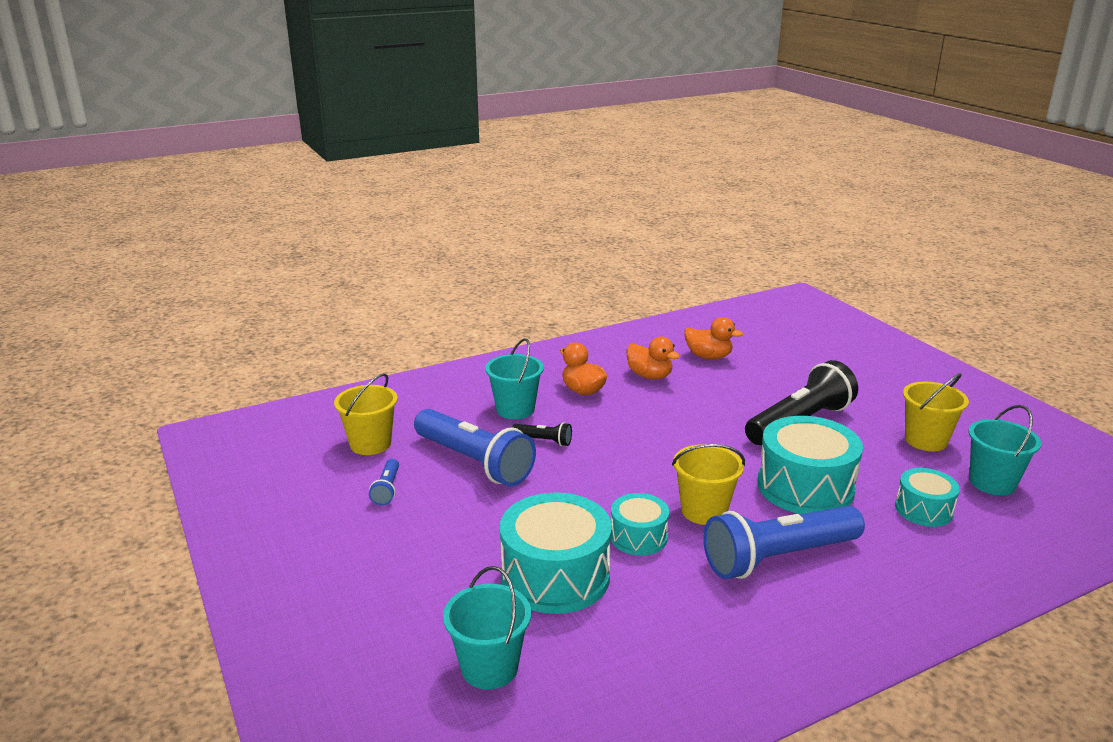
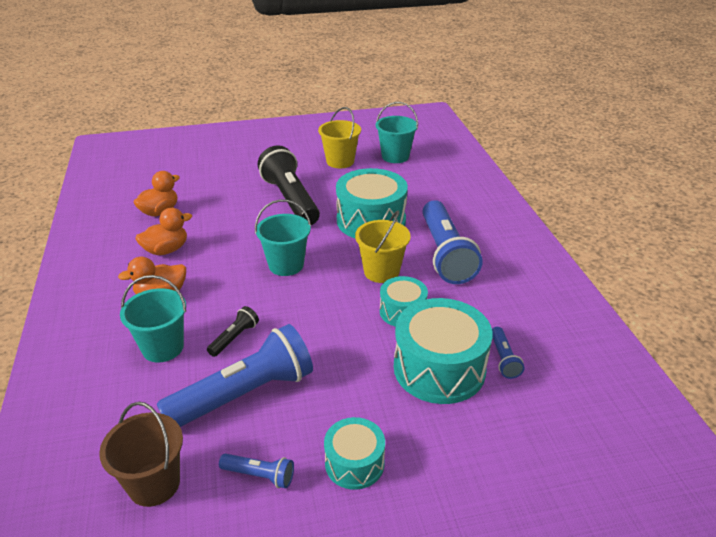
camera: 75 degrees left, 10 degrees up
(370, 444) = (154, 484): yellow bucket -> brown bucket
(489, 667) = (543, 428): turquoise bucket -> turquoise bucket (286, 265)
(593, 627) = (503, 359): none -> blue flashlight
(923, 509) = (413, 186): turquoise drum -> turquoise drum (354, 463)

